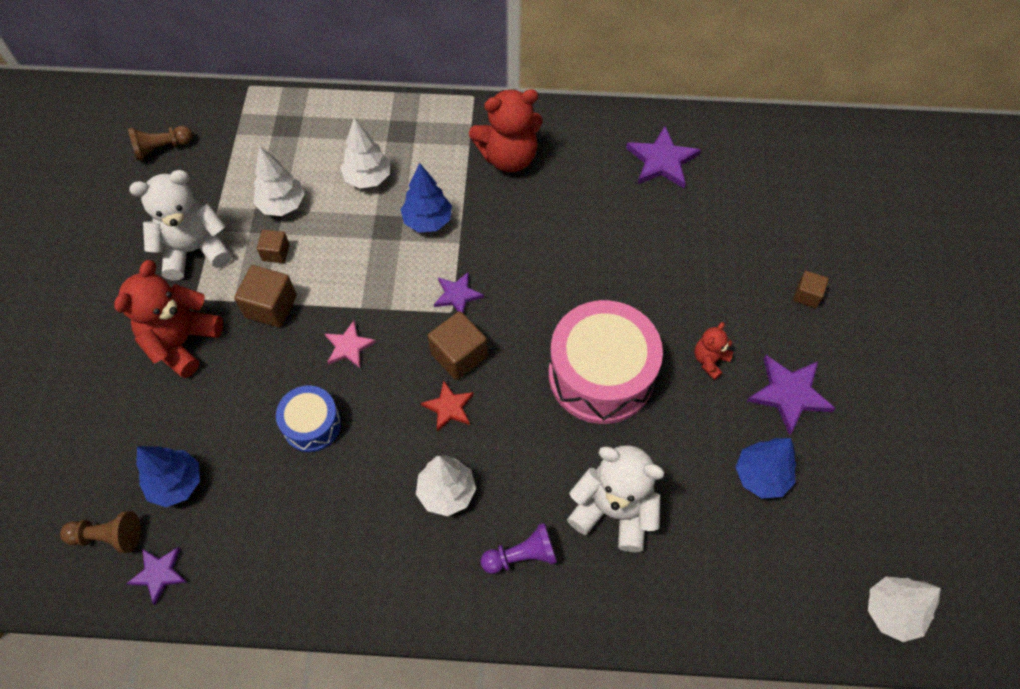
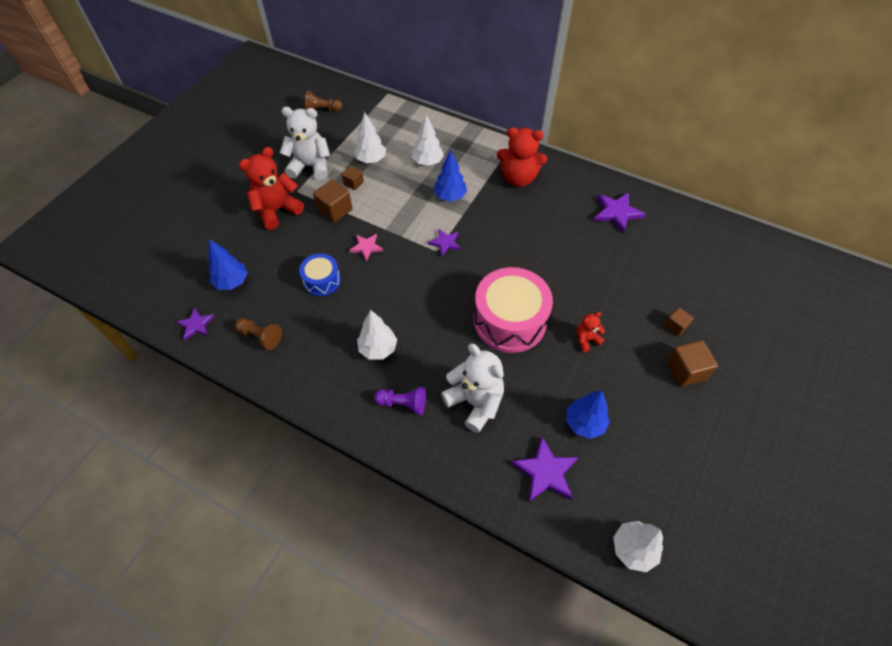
camera: 25 degrees right, 5 degrees down
(108, 536) = (181, 294): brown pawn -> brown pawn (260, 337)
(449, 407) = (405, 302): red star -> none
(459, 355) = (428, 276): brown cube -> brown cube (685, 371)
(789, 394) = (631, 381): purple star -> purple star (545, 472)

